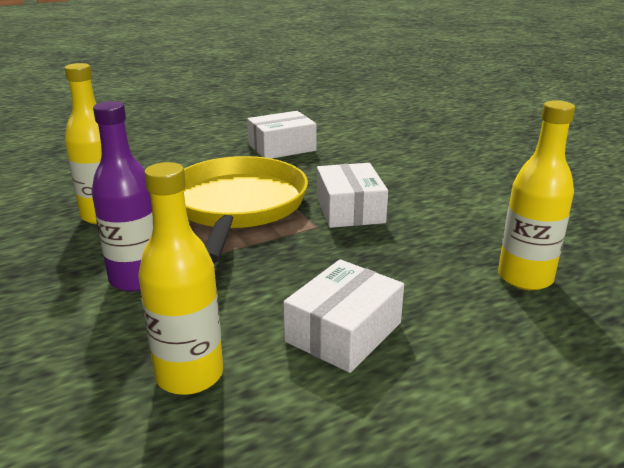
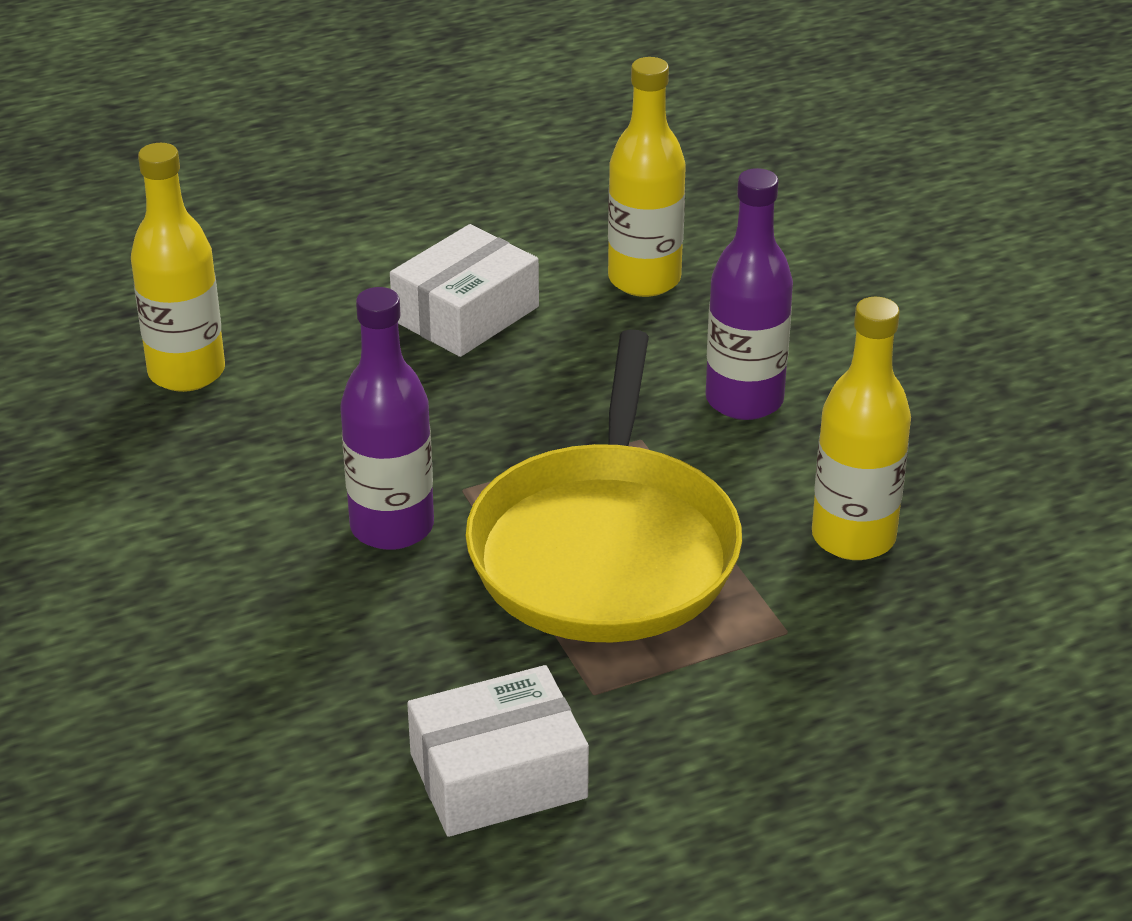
camera: 175 degrees left, 10 degrees up
(350, 210) = (392, 527): white box -> purple bottle

